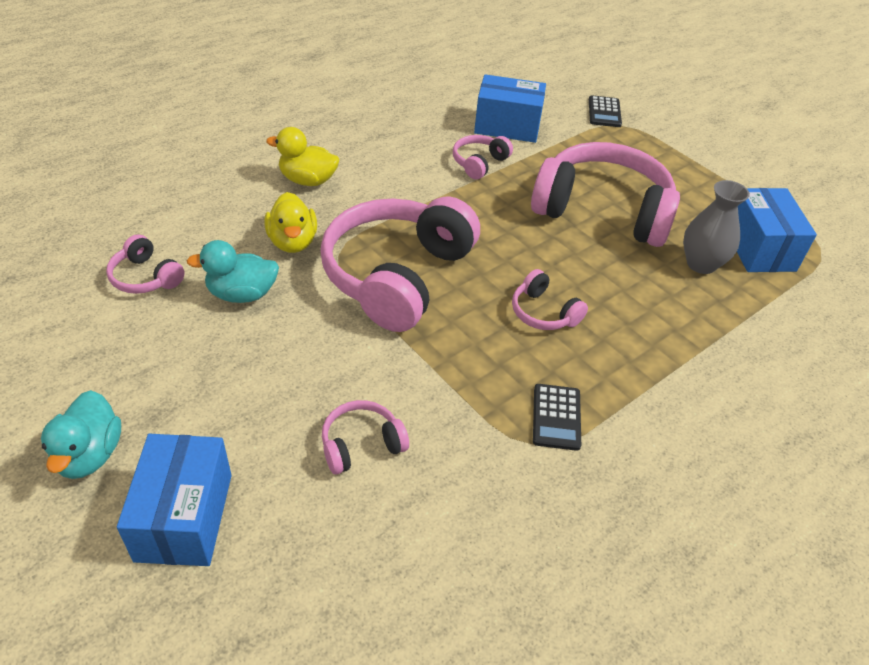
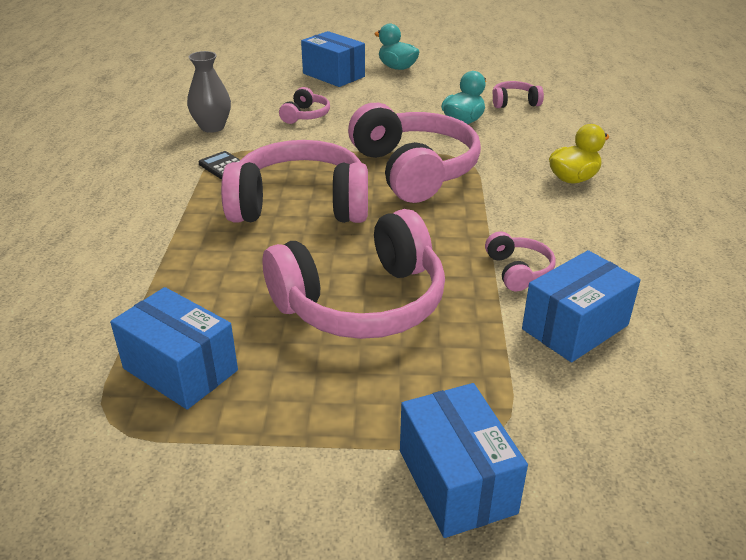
camera: 135 degrees right, 10 degrees down
(292, 242) = (497, 149): yellow duck -> none
(543, 313) = (300, 205): pink headphones -> pink headphones, size x2.27
(604, 112) = (542, 440): black calculator -> none
(662, 125) = (456, 481): none -> blue box
(701, 264) = (224, 312): grey vase -> grey vase (212, 127)

